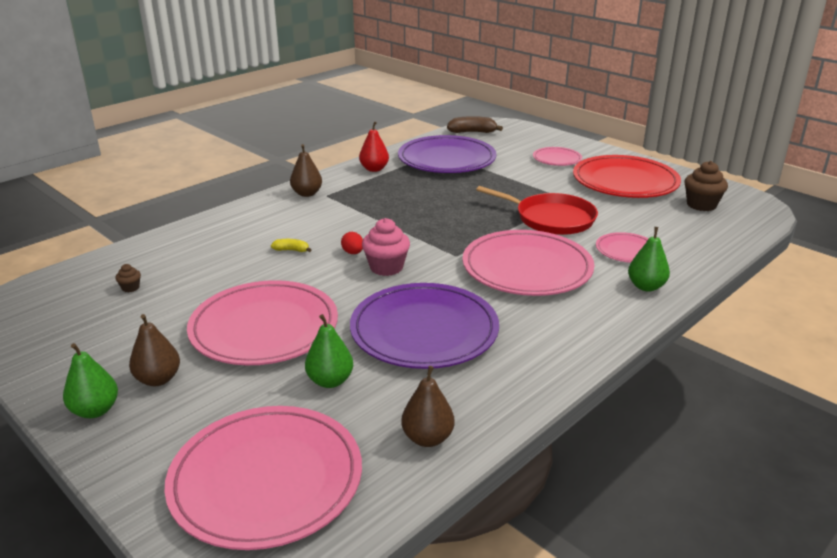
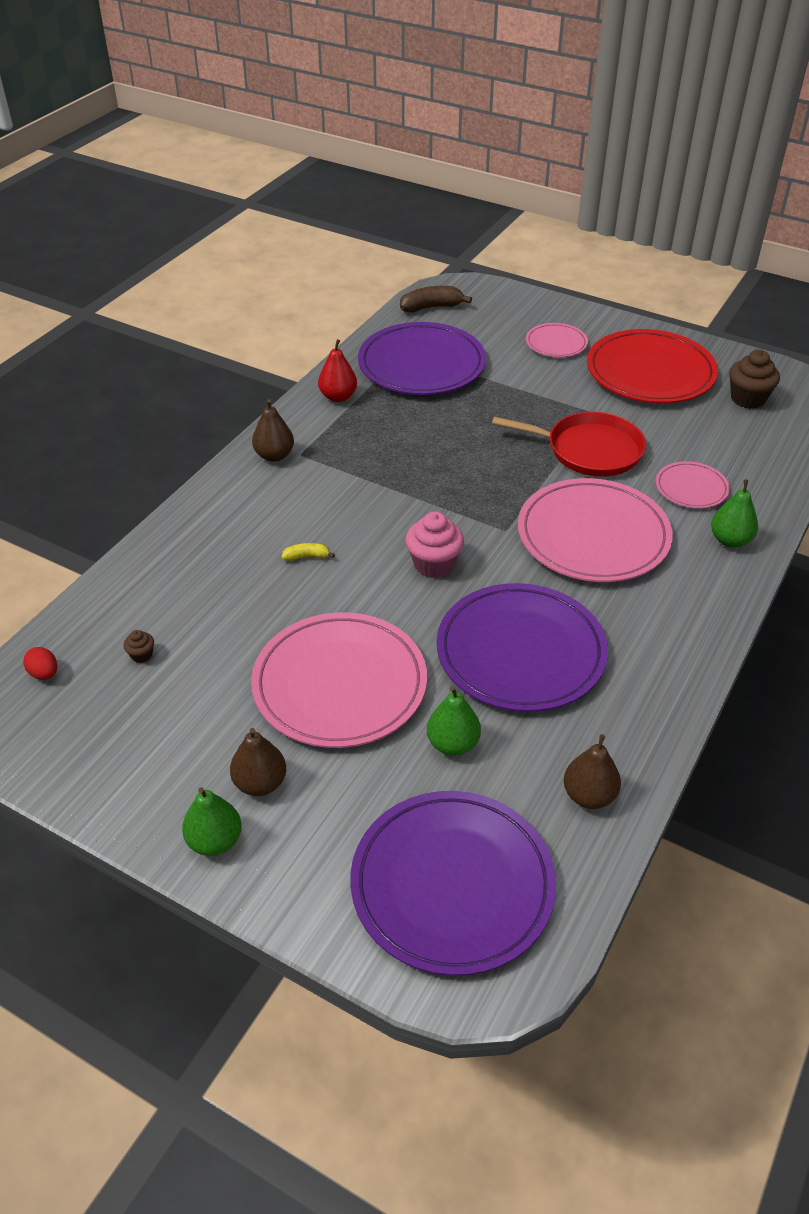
camera: 15 degrees left, 15 degrees up
(266, 480) = (452, 884): pink plate -> purple plate
(353, 253) = (383, 547): red egg -> red egg (44, 673)

